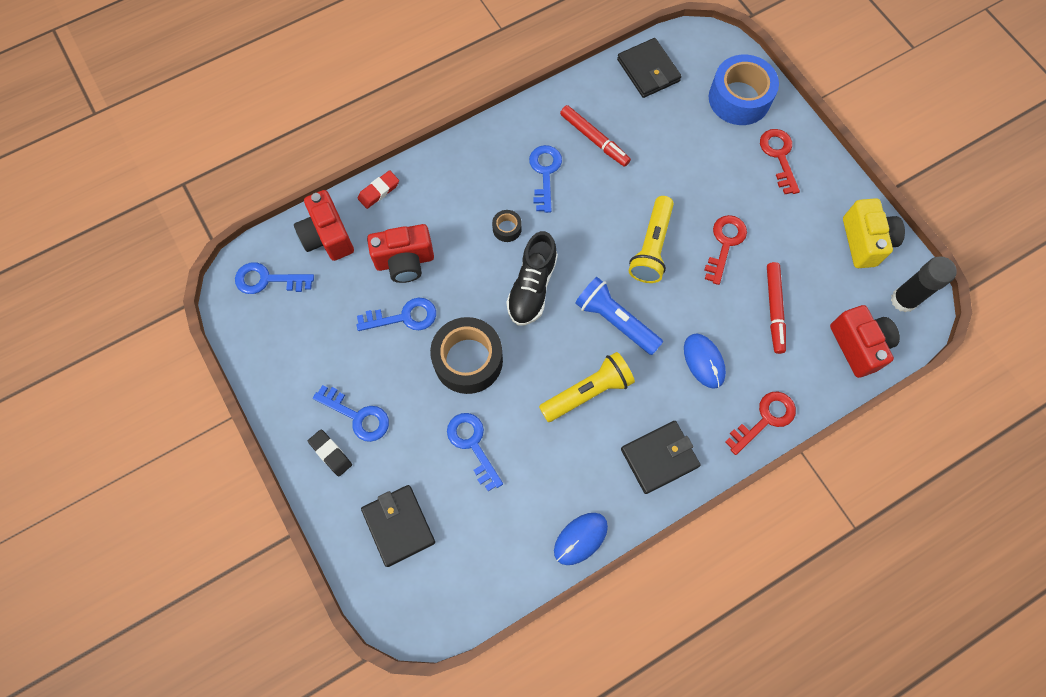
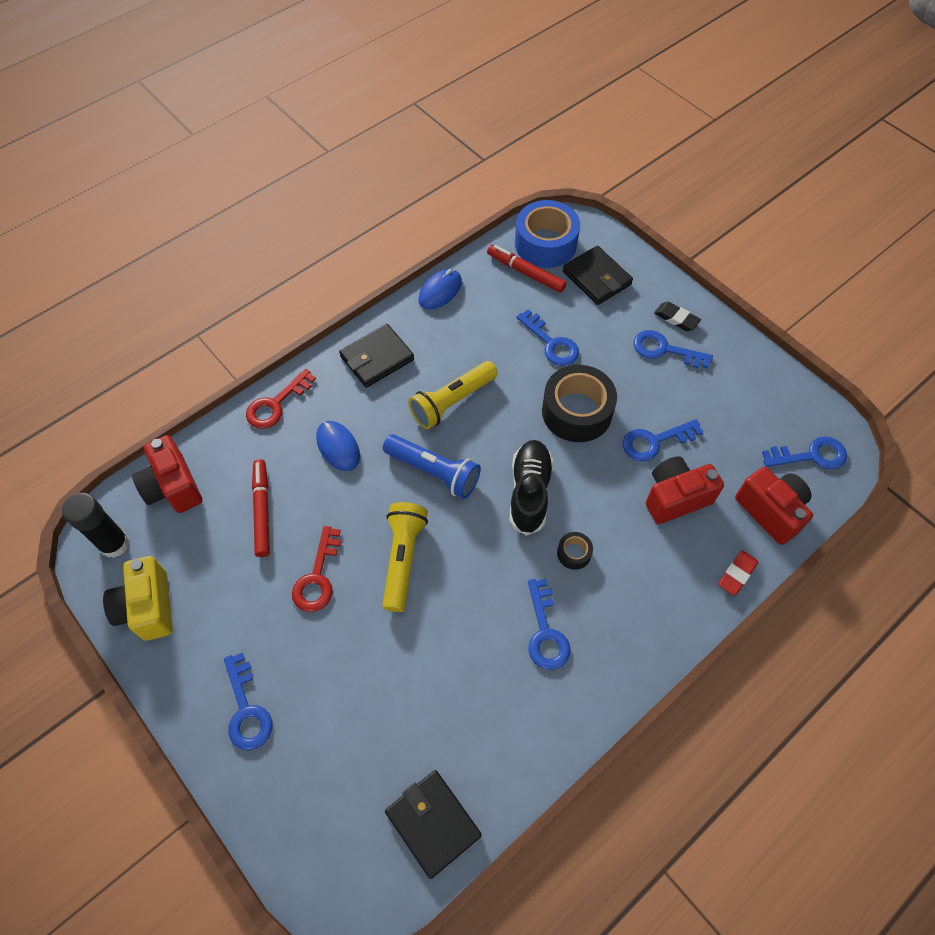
camera: 170 degrees right, 10 degrees down
(594, 139) = (492, 692): red marker -> red marker (525, 272)
(739, 98) = (299, 796): blue tape -> blue tape (545, 244)
(779, 156) = (246, 710): red key -> blue key

